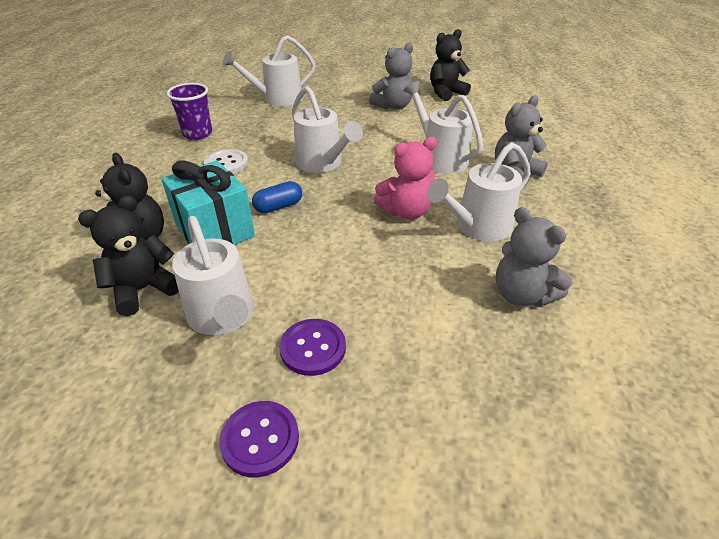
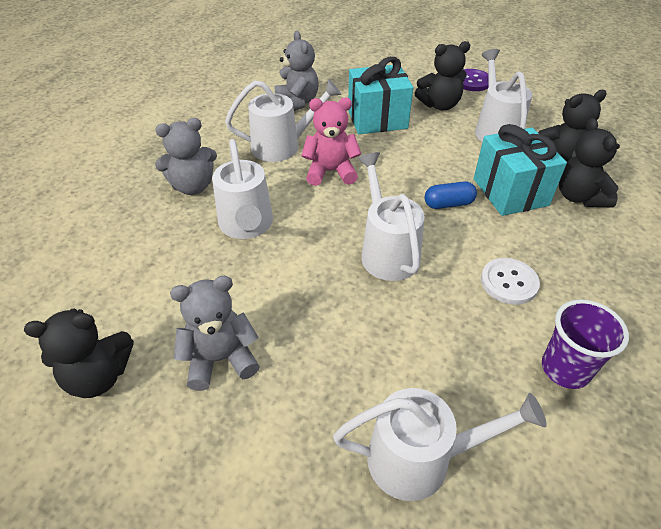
camera: 160 degrees left, 5 degrees up
(313, 348) = (439, 105): purple button -> black teddy bear
(394, 293) = (377, 119): none -> turquoise gift

